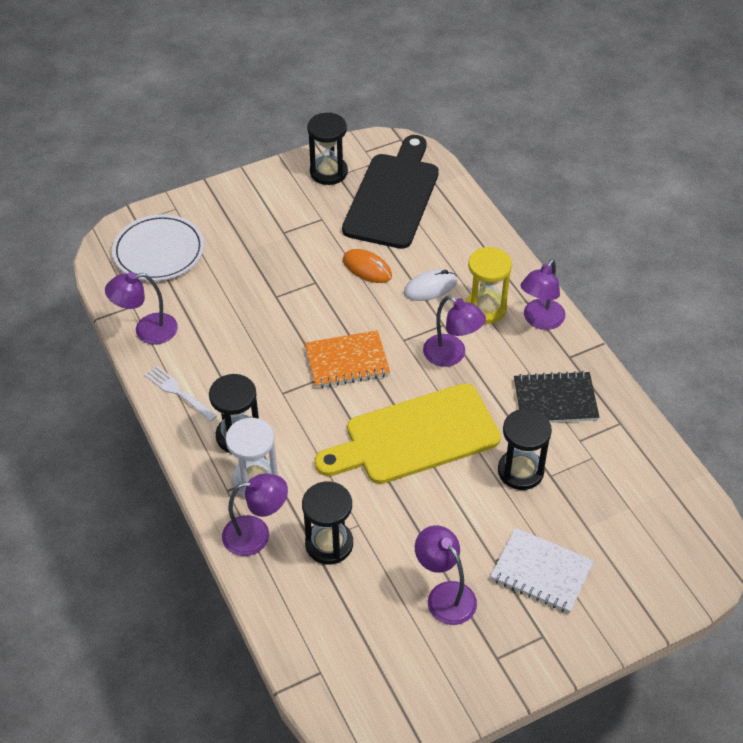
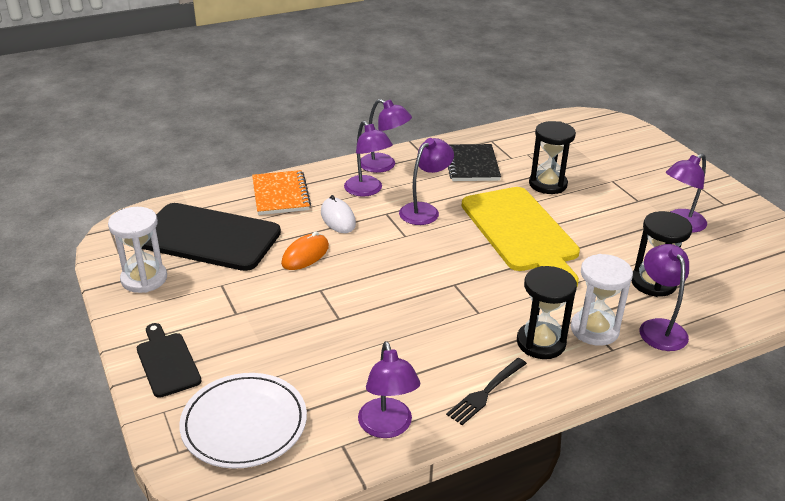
camera: 90 degrees left, 15 degrees down
(179, 392) = (486, 392): white fork -> black fork
(226, 202) = (167, 362): none -> black cutting board
(328, 172) = (144, 279): black hourglass -> white hourglass
(347, 361) = (434, 269): orange notebook -> orange notebook (281, 195)
(485, 308) = (367, 190): yellow hourglass -> purple lamp
(541, 572) = (641, 181): white notebook -> none

